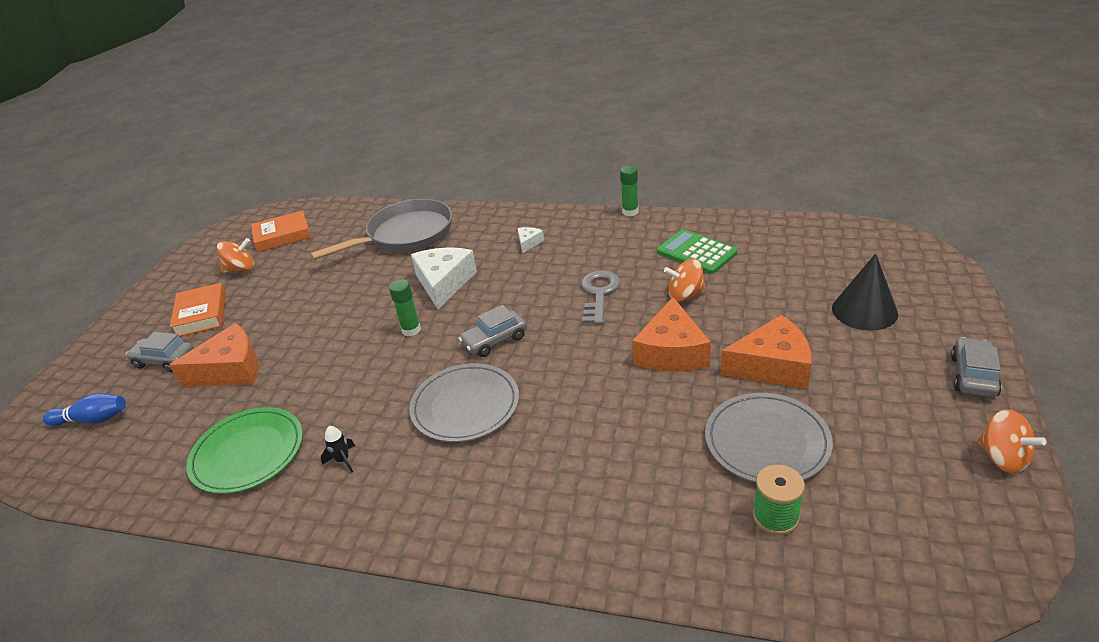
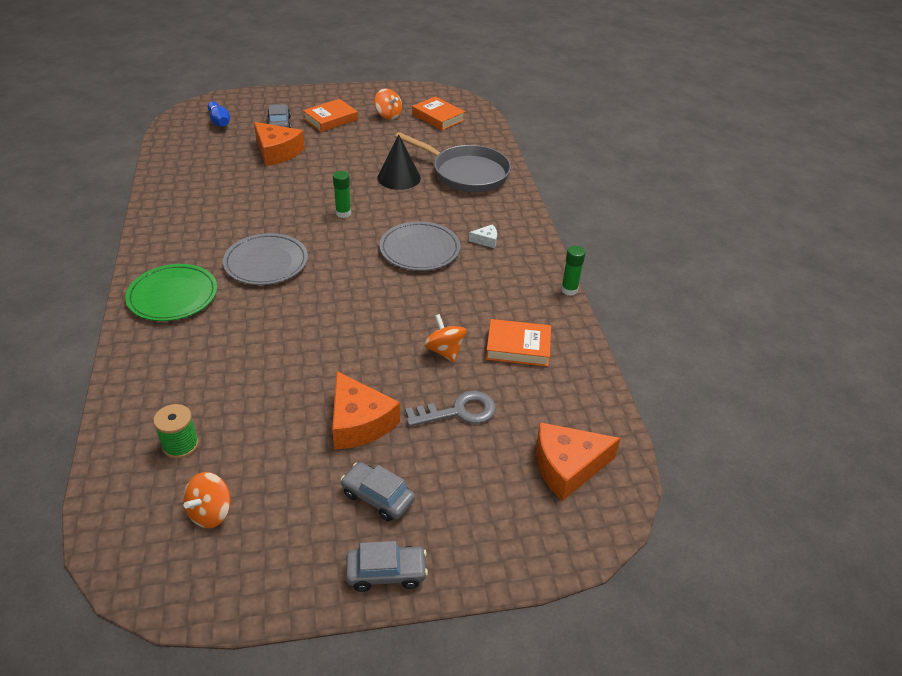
camera: 60 degrees right, 5 degrees up
(248, 453) = (202, 187): green plate -> green plate (173, 296)
(343, 460) = (202, 226): black rocket -> none
(444, 283) = (408, 211): white cheese -> none
(494, 340) = (344, 257): grey car -> grey car (377, 497)
(599, 294) = (426, 298): grey key -> grey key (458, 412)
(671, 351) = (360, 356): orange cheese -> orange cheese (567, 466)
(696, 252) = (518, 347): green calculator -> orange book
(767, 441) = (261, 430): grey plate -> grey plate (419, 249)
(864, 310) = (467, 481): black cone -> black cone (399, 177)
(1003, 458) = (272, 594): orange spinning top -> orange spinning top (210, 512)

